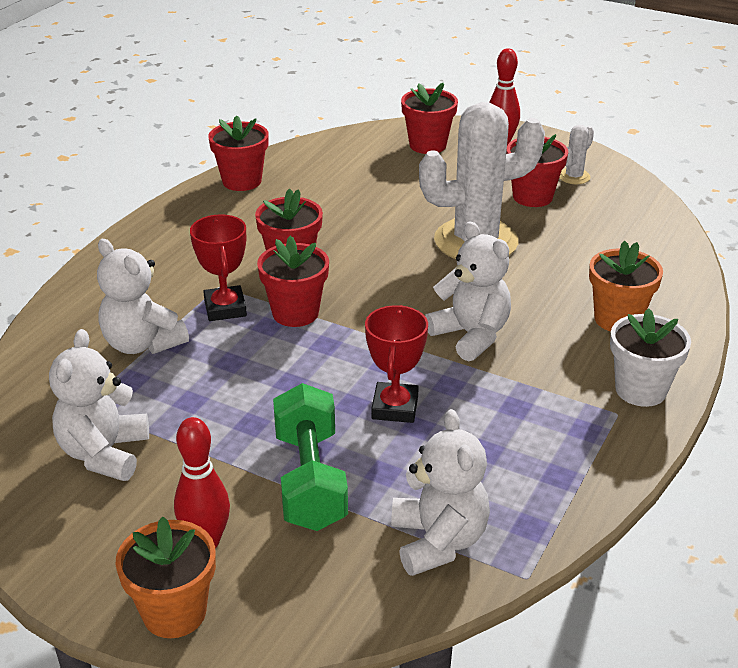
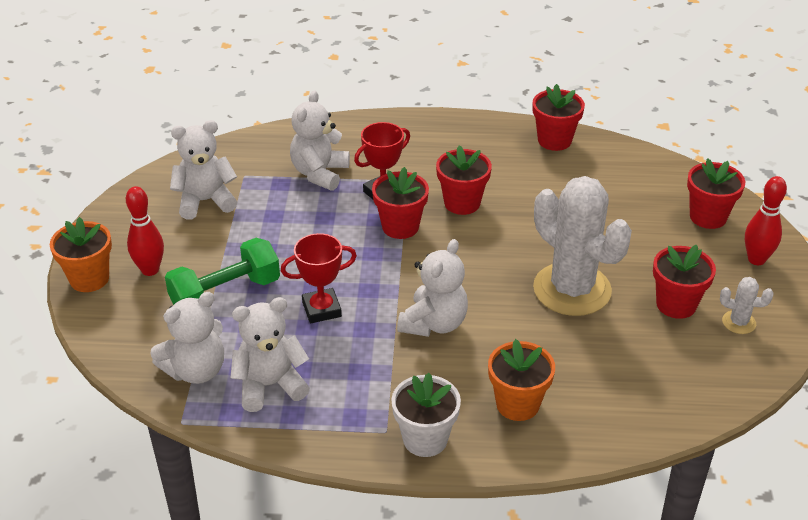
camera: 65 degrees right, 5 degrees up
(501, 482) = (270, 385): none -> white teddy bear

